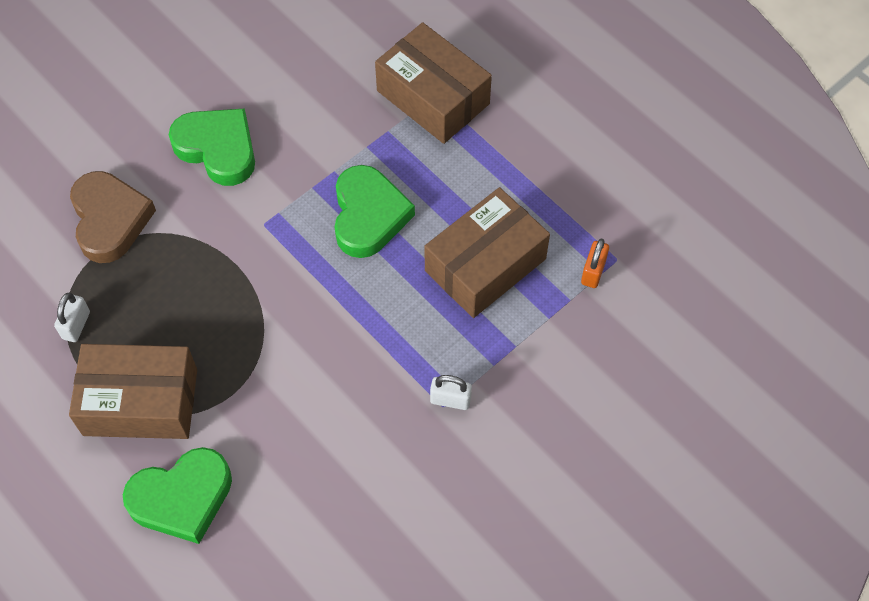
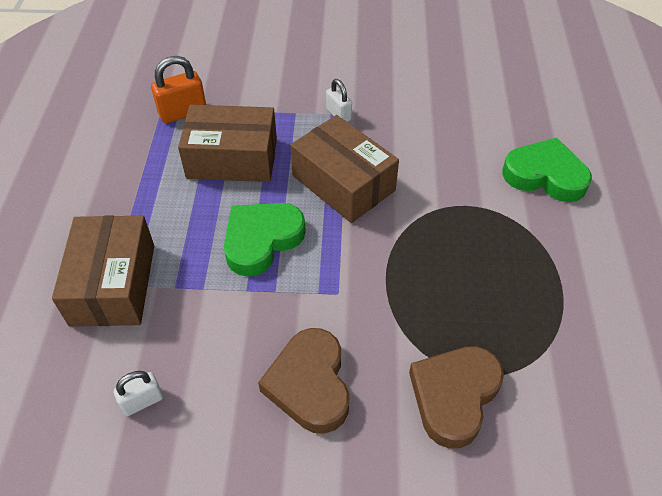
camera: 135 degrees left, 10 degrees down
(76, 325) = (545, 329): white padlock -> white padlock (142, 401)
(140, 402) = (532, 243): brown box -> brown box (343, 183)
(218, 149) = (310, 384): green heart -> brown heart
(593, 272) = (183, 112): orange padlock -> orange padlock, size x1.59

